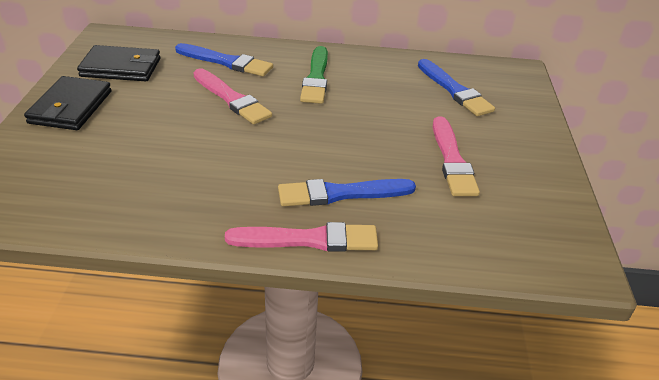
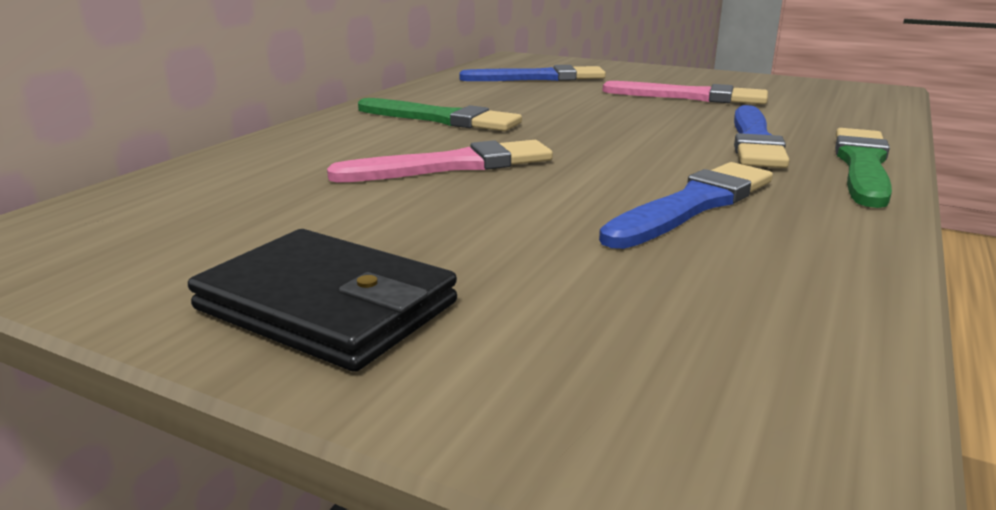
camera: 65 degrees left, 15 degrees down
(121, 67) = (199, 238): black wallet -> none
(226, 62) = (314, 157): blue brush -> blue brush (693, 205)
(308, 239) = (862, 165): pink brush -> green brush

